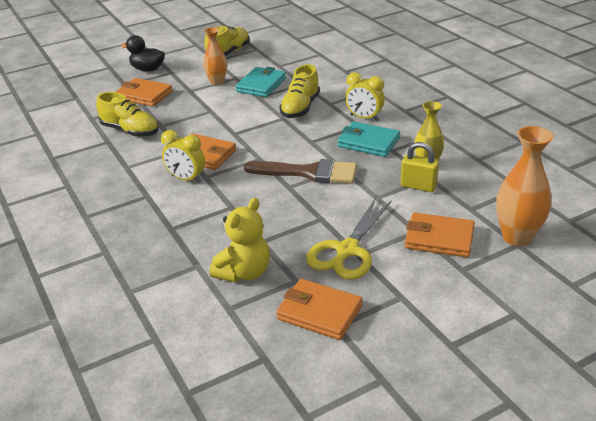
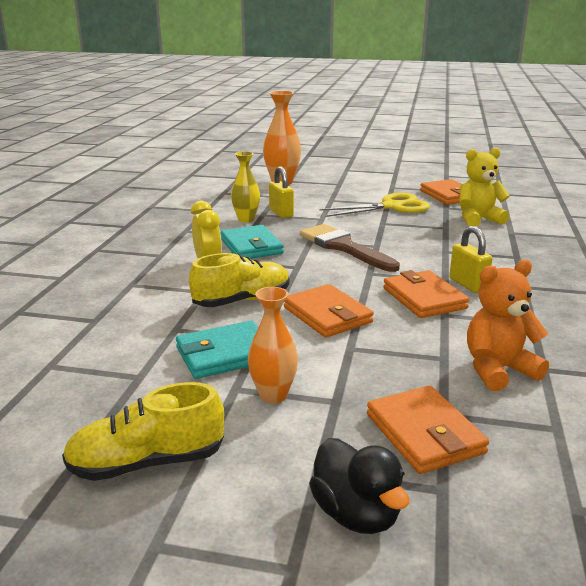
camera: 140 degrees left, 10 degrees down
(130, 131) = (498, 370): yellow shoe -> orange teddy bear
(186, 179) = (468, 284): yellow clock -> yellow padlock
(439, 238) = (325, 194): orange wallet -> orange wallet (327, 315)

